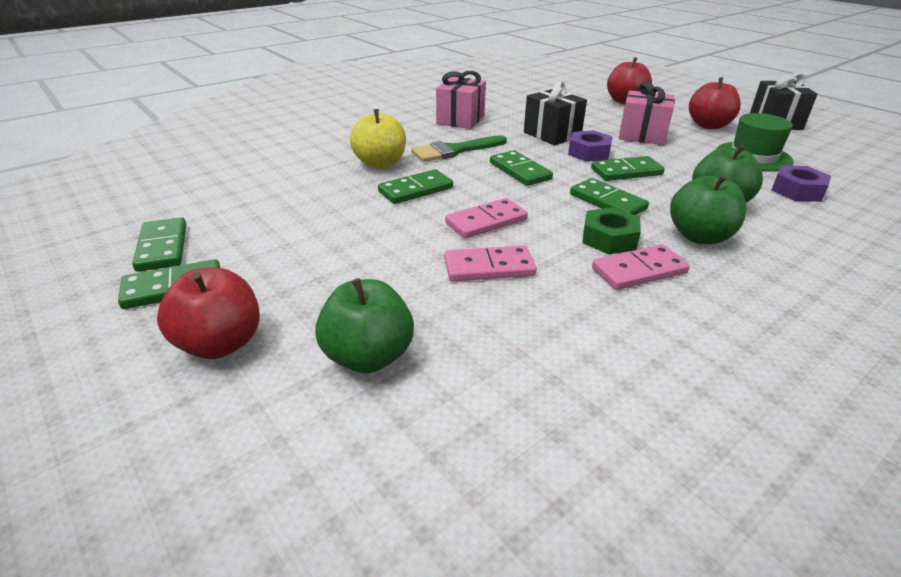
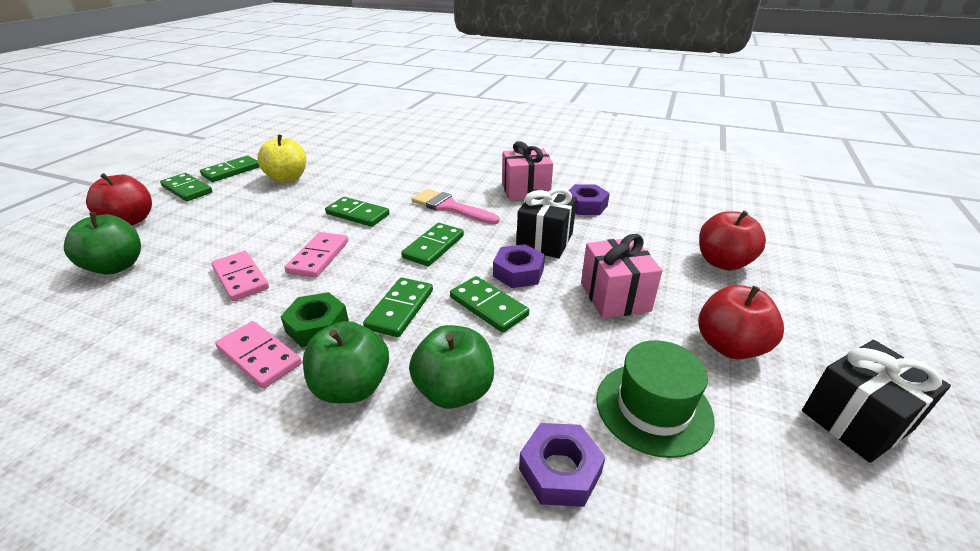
camera: 60 degrees right, 0 degrees up
(380, 164) = (395, 188): yellow apple -> yellow apple (287, 178)
(454, 151) = (450, 207): green brush -> pink brush
(486, 221) = (319, 257): pink domino -> pink domino turned 75 degrees clockwise
(512, 110) = (586, 205): none -> purple nut

